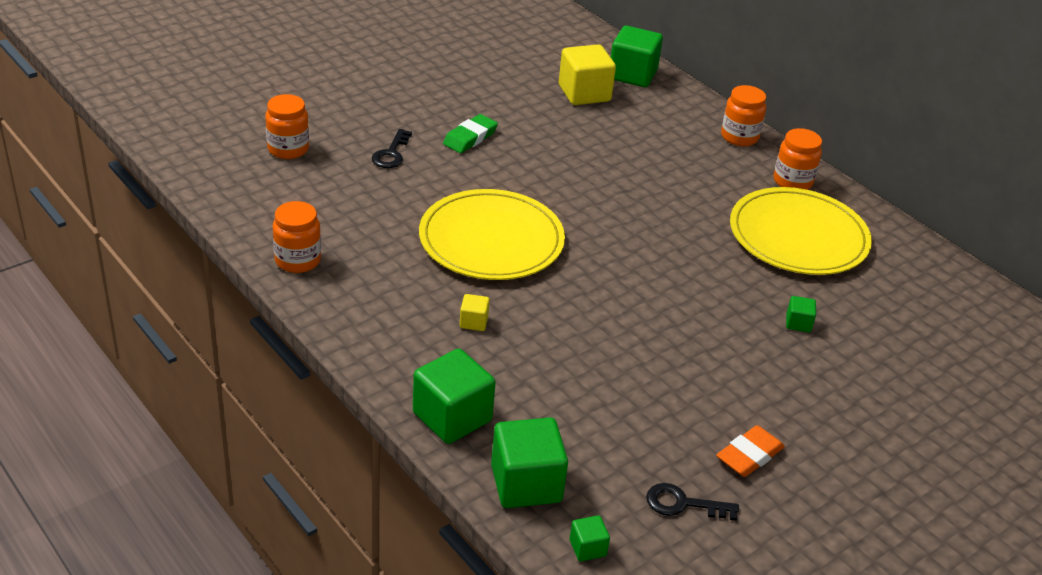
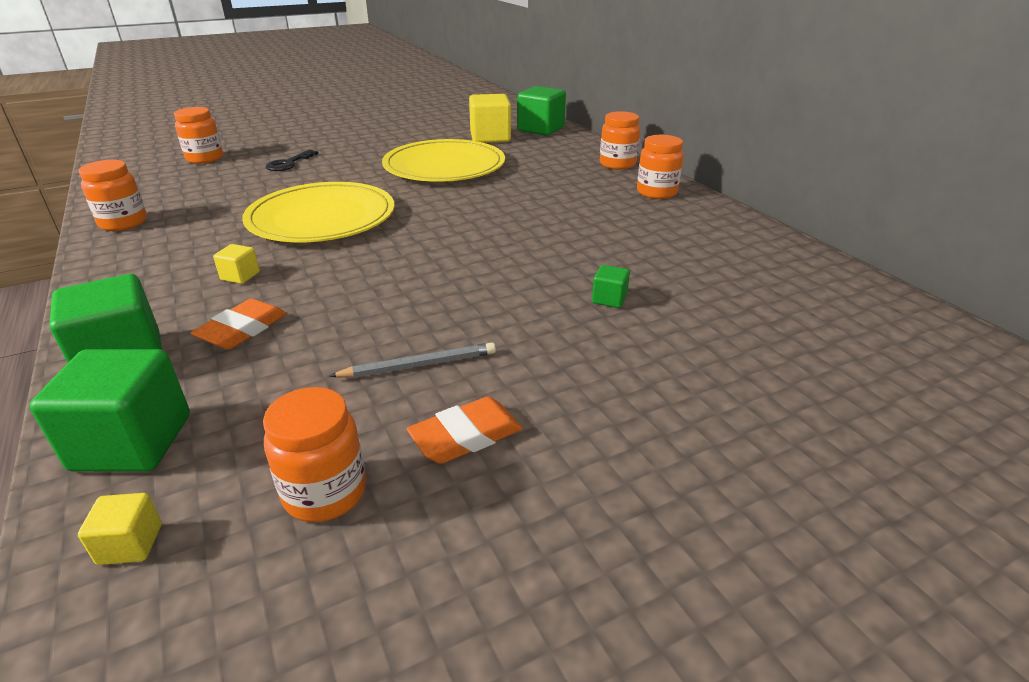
camera: 15 degrees right, 5 degrees down
(470, 137) = (367, 157): green eraser -> none
(523, 380) = (242, 330): none -> orange eraser
(587, 548) = (130, 544): green cube -> yellow cube
(682, 504) = (325, 493): black key -> orange jar
(684, 401) = (418, 365): none -> grey pencil
(798, 236) = (644, 229): yellow plate -> yellow plate (444, 166)

